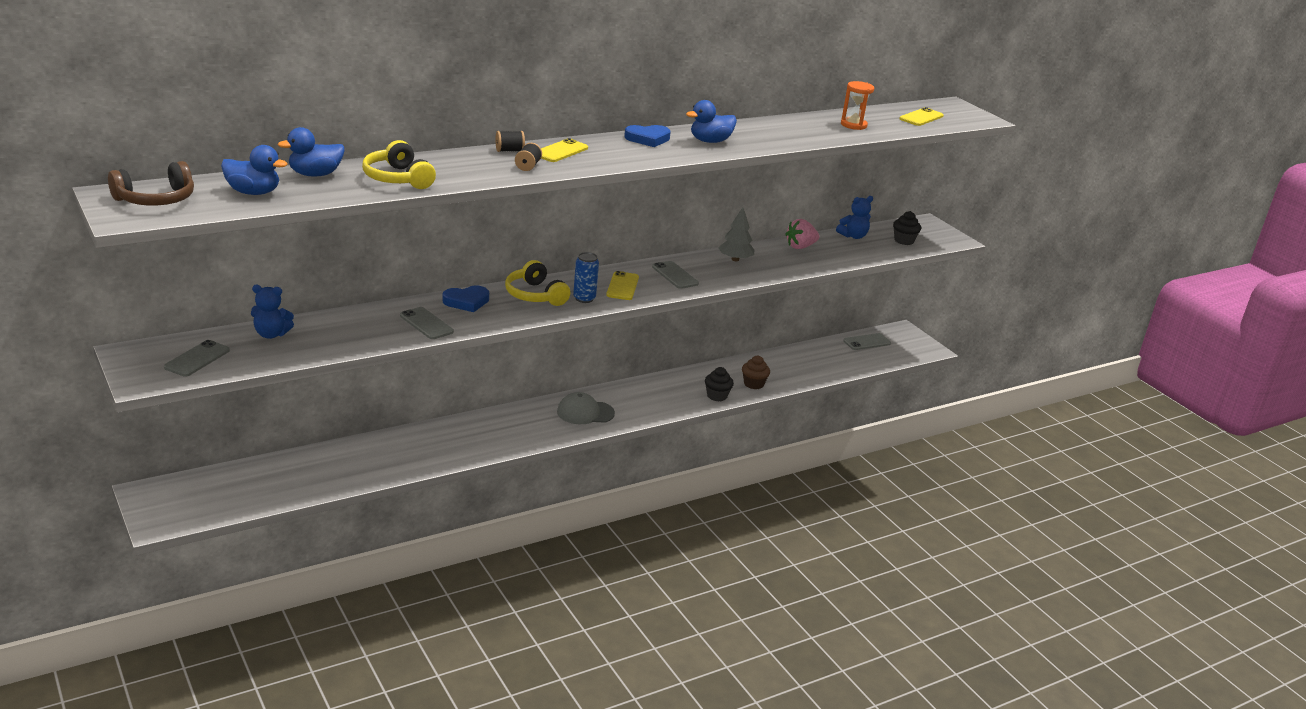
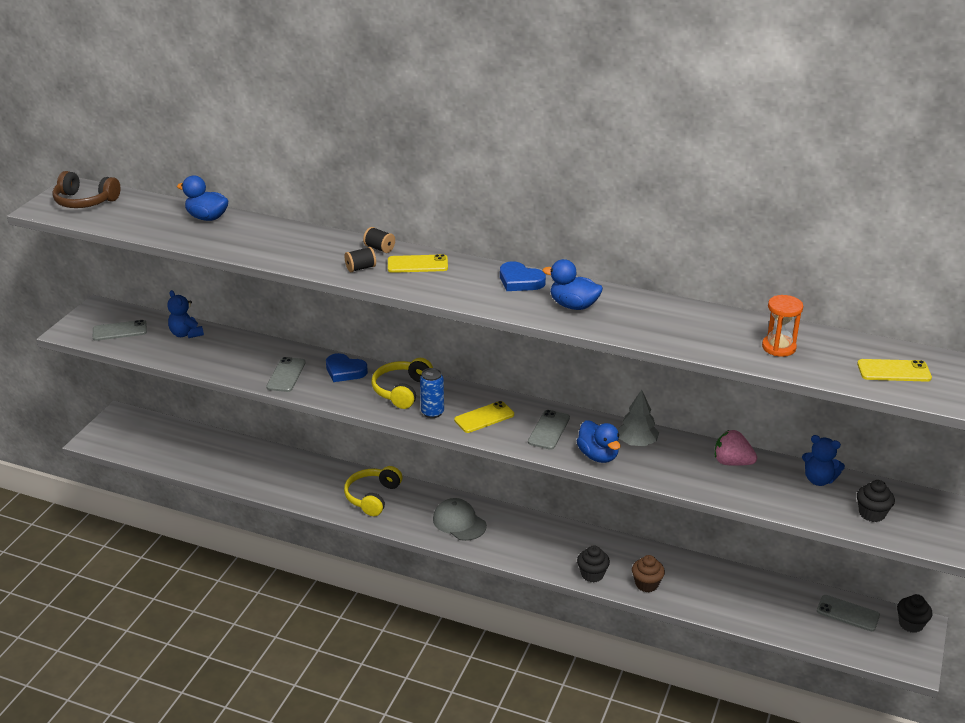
camera: 55 degrees right, 5 degrees up
(253, 192) = (143, 217): blue duck -> blue duck (598, 456)
(398, 178) = (249, 242): yellow headphones -> yellow headphones (373, 497)
(899, 331) = (911, 624): none -> black cupcake

